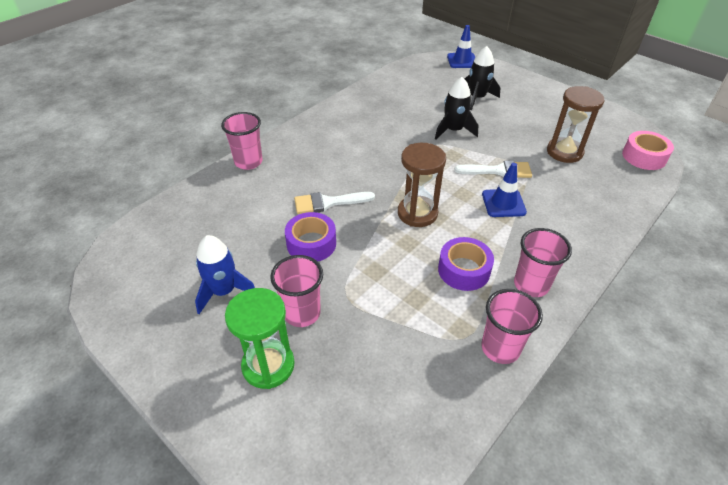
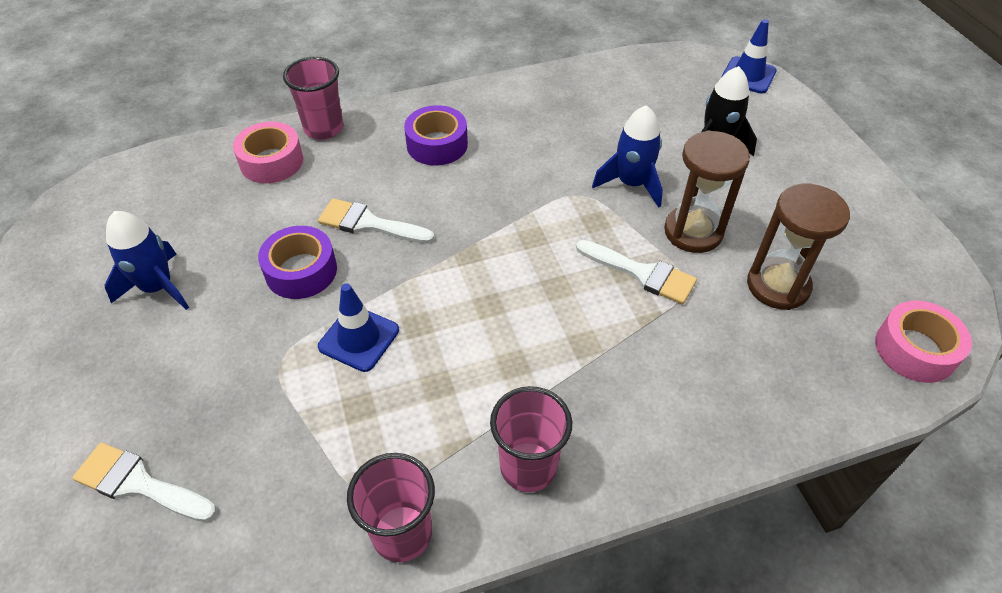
camera: 30 degrees right, 5 degrees up
(231, 192) = (271, 161): none -> pink tape
(268, 365) = (125, 403): green hourglass -> none
(302, 313) = (213, 357): pink cup -> none
(323, 404) = (138, 484): none -> white brush
(417, 213) = (467, 288): brown hourglass -> brown hourglass (693, 232)
(453, 130) = (631, 184): black rocket -> blue rocket
(464, 270) = (455, 399): purple tape -> purple tape (437, 144)
(503, 203) = (602, 326): blue traffic cone -> blue traffic cone (359, 338)

